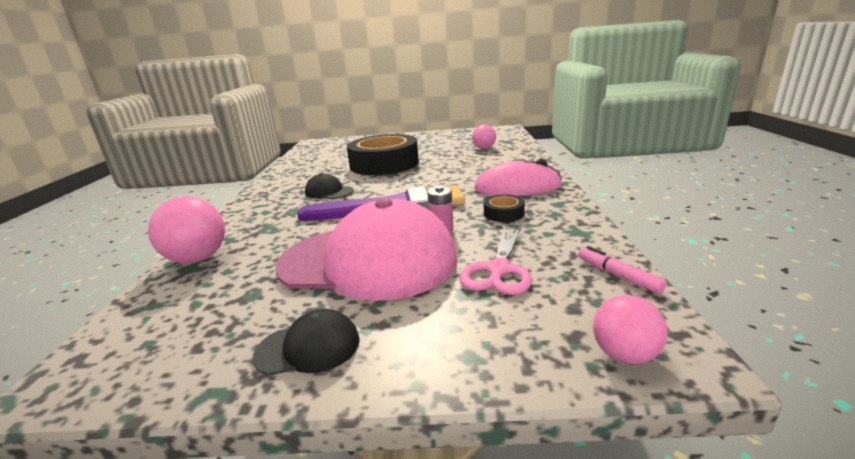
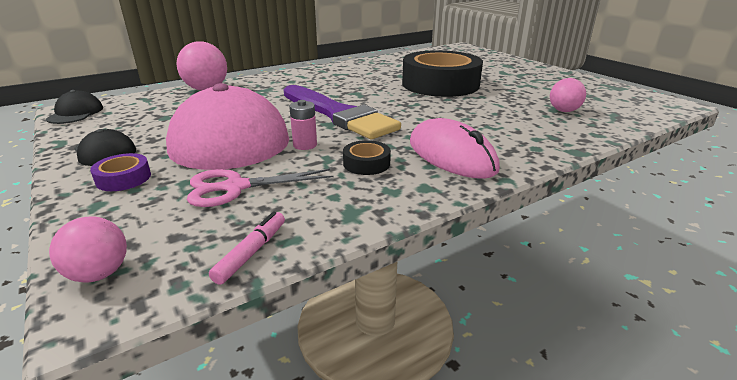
camera: 55 degrees right, 5 degrees up
(329, 192) = (348, 86): black cap -> black cap (75, 113)
(415, 334) = (123, 178): none -> purple tape

